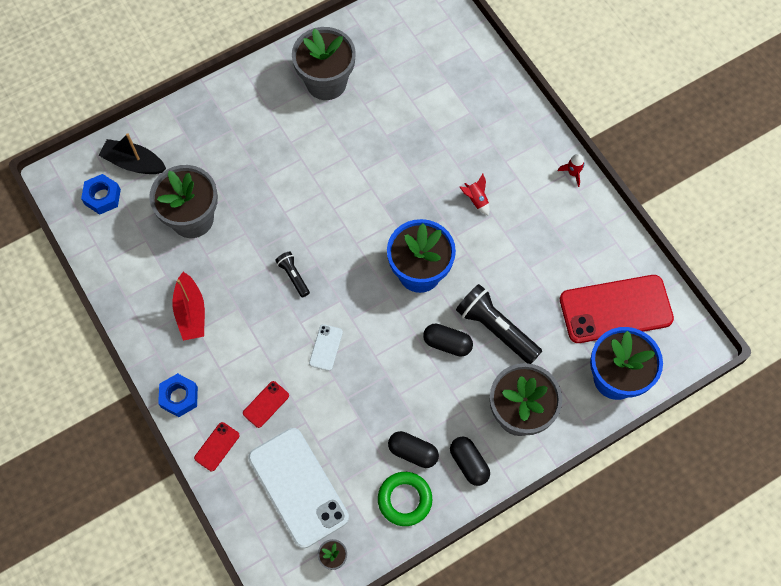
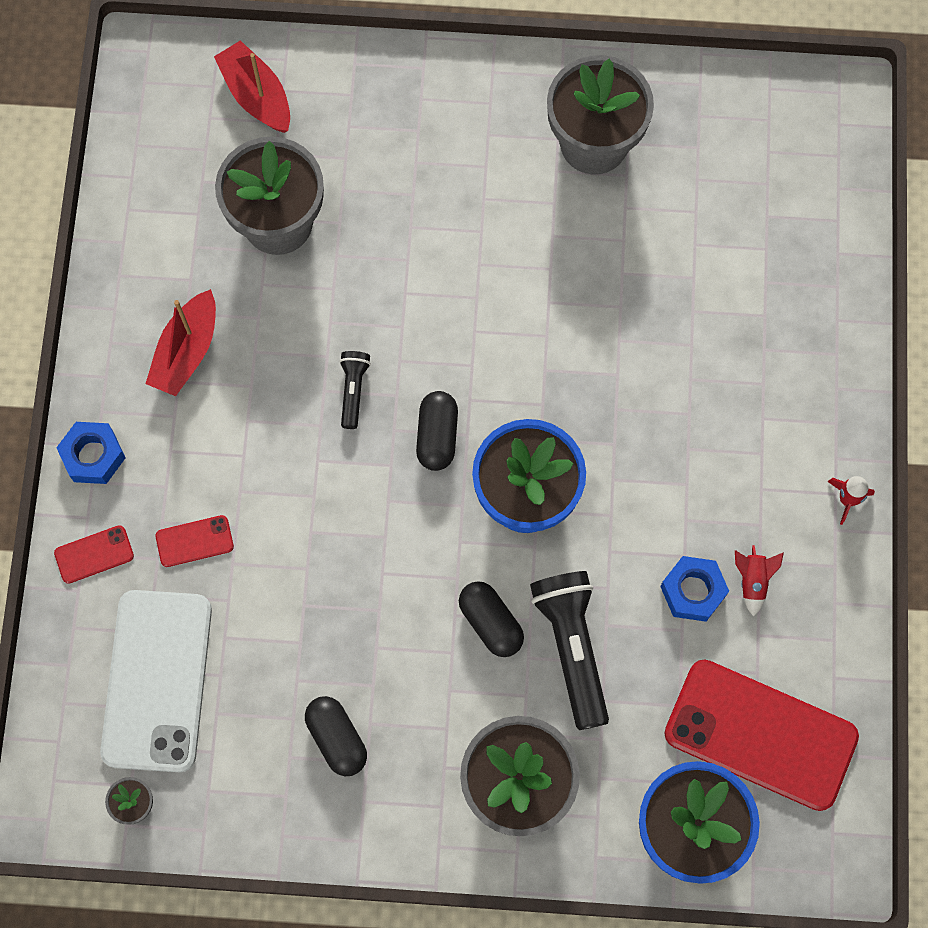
camera: 35 degrees right, 5 degrees up
(102, 197) = (184, 117): blue nut -> blue nut (693, 591)
(134, 163) = (256, 96): black boat -> red boat
(326, 347) = (326, 517): white phone -> none
(404, 499) = (280, 794): green ring -> none
(469, 463) = (399, 806): black capsule -> black capsule (437, 436)
(476, 200) = (679, 448): red rocket -> red rocket (752, 581)

